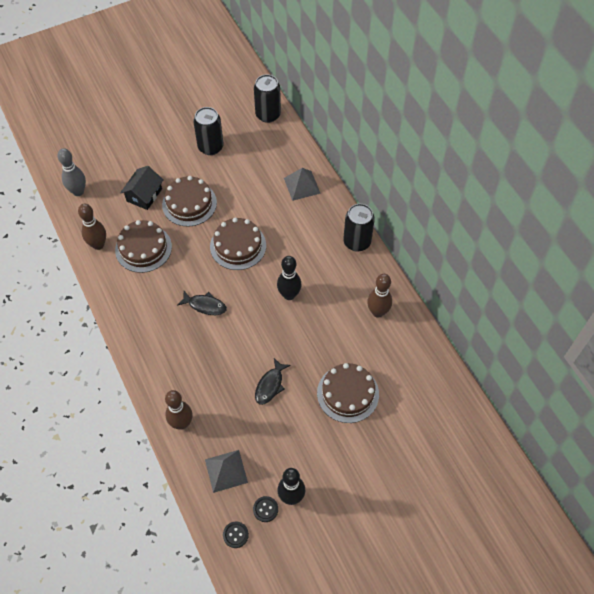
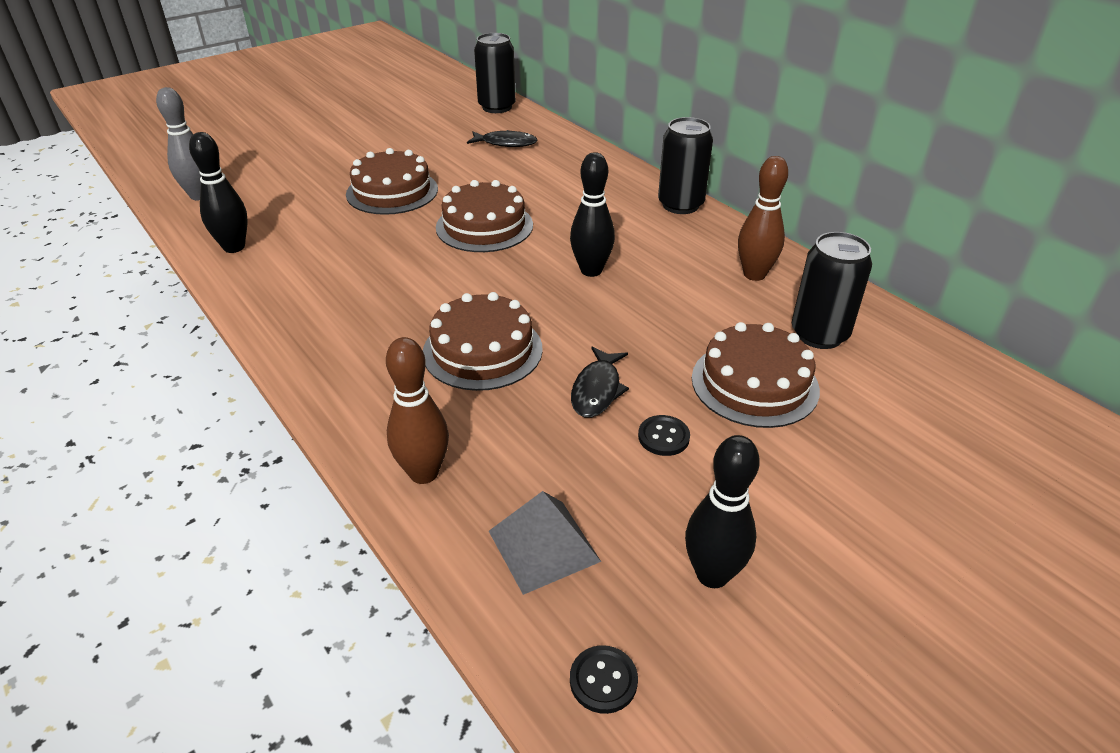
camera: 10 degrees left, 20 degrees down
(98, 245) = (234, 247): brown bowling pin -> black bowling pin
(143, 248) = (317, 243): brown cake -> brown cake (482, 350)
(144, 195) = (314, 190): black house -> none
(205, 305) = (441, 298): black fish -> black fish (506, 143)
(210, 147) = (417, 139): black can -> black can (819, 334)
(265, 509) = (660, 610): black button -> black button (663, 437)
(302, 185) = (569, 160): grey pyramid -> none

